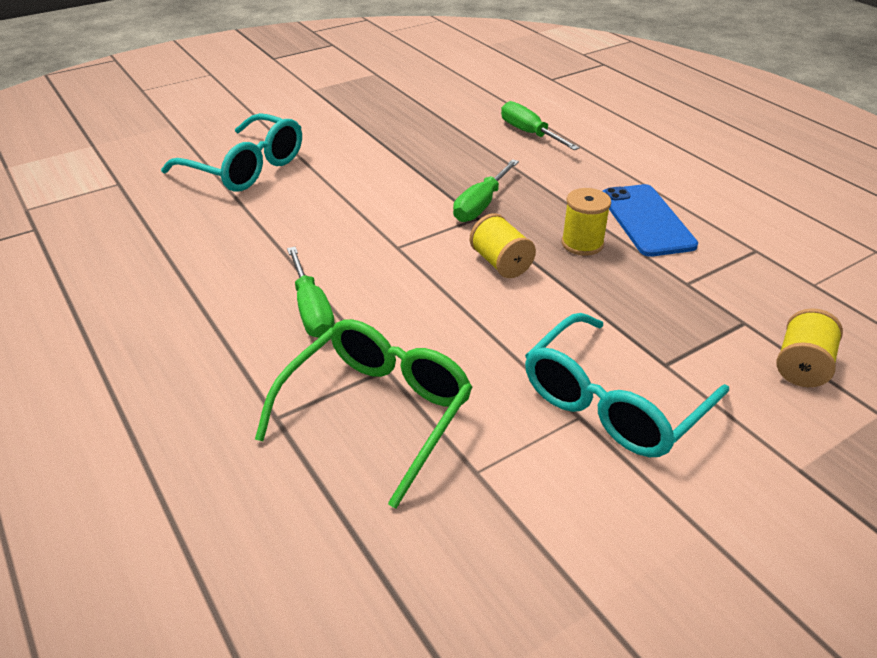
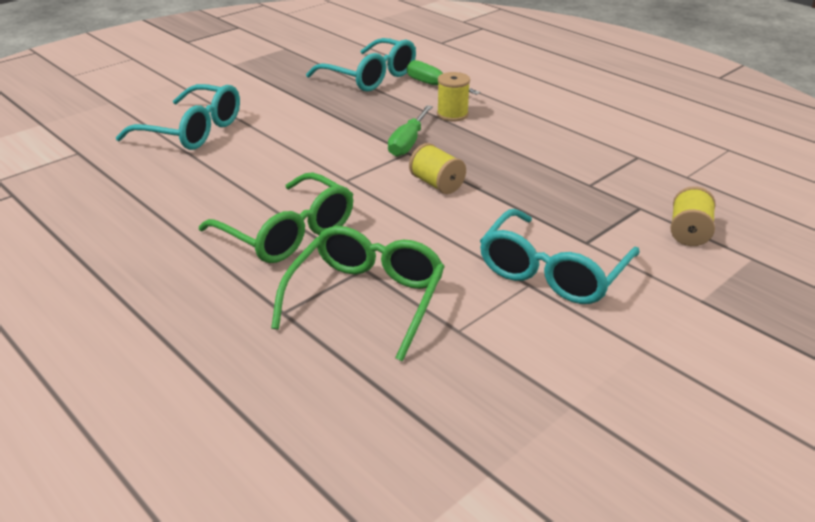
camera: 10 degrees left, 5 degrees down
(312, 311) = (288, 233): green screwdriver -> green glasses
(460, 116) = (370, 77): none -> turquoise glasses
(582, 243) = (499, 164): yellow spool -> yellow spool (452, 114)
(646, 220) = (547, 143): blue phone -> none

